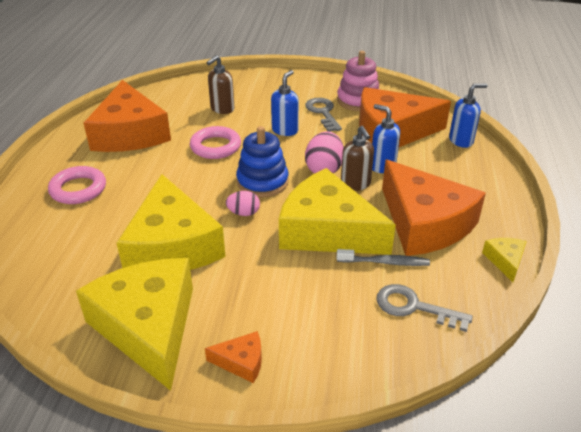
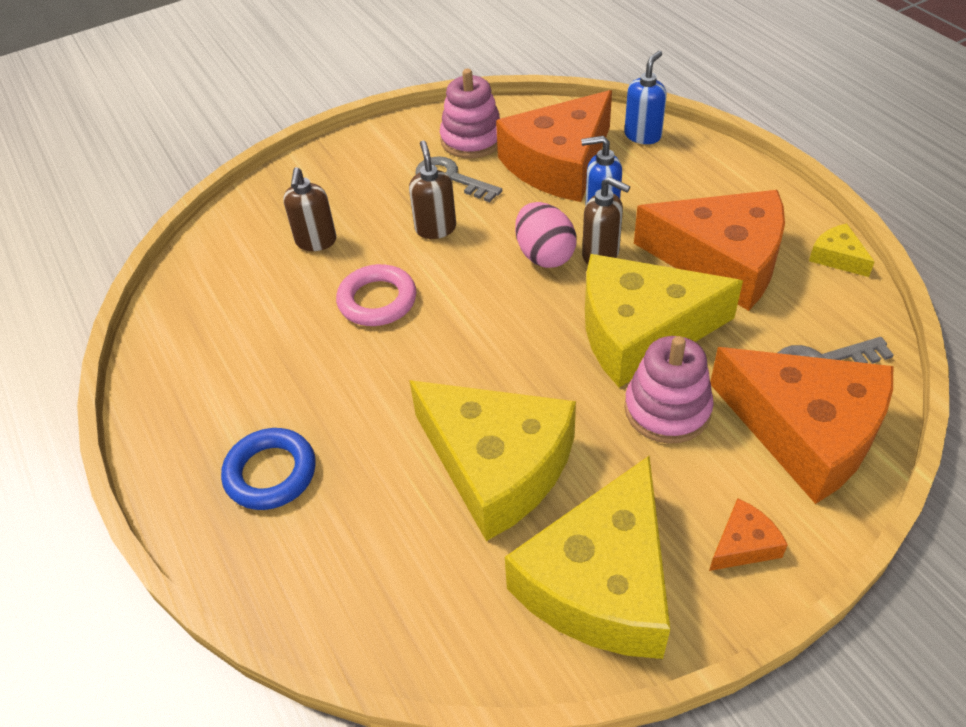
camera: 35 degrees left, 10 degrees up
(78, 189) = (271, 473): pink ring -> blue ring
(130, 133) = (232, 349): orange cheese -> orange cheese (806, 431)
(148, 327) = (601, 582): yellow cheese -> yellow cheese turned 90 degrees counterclockwise
(243, 213) = (525, 369): pink egg -> none
(262, 182) = (496, 314): blue stacking toy -> none
(285, 130) = (435, 228): blue soap dispenser -> brown soap dispenser
(290, 274) = (667, 409): none -> pink stacking toy
(385, 262) = (738, 331): grey toothbrush -> none

